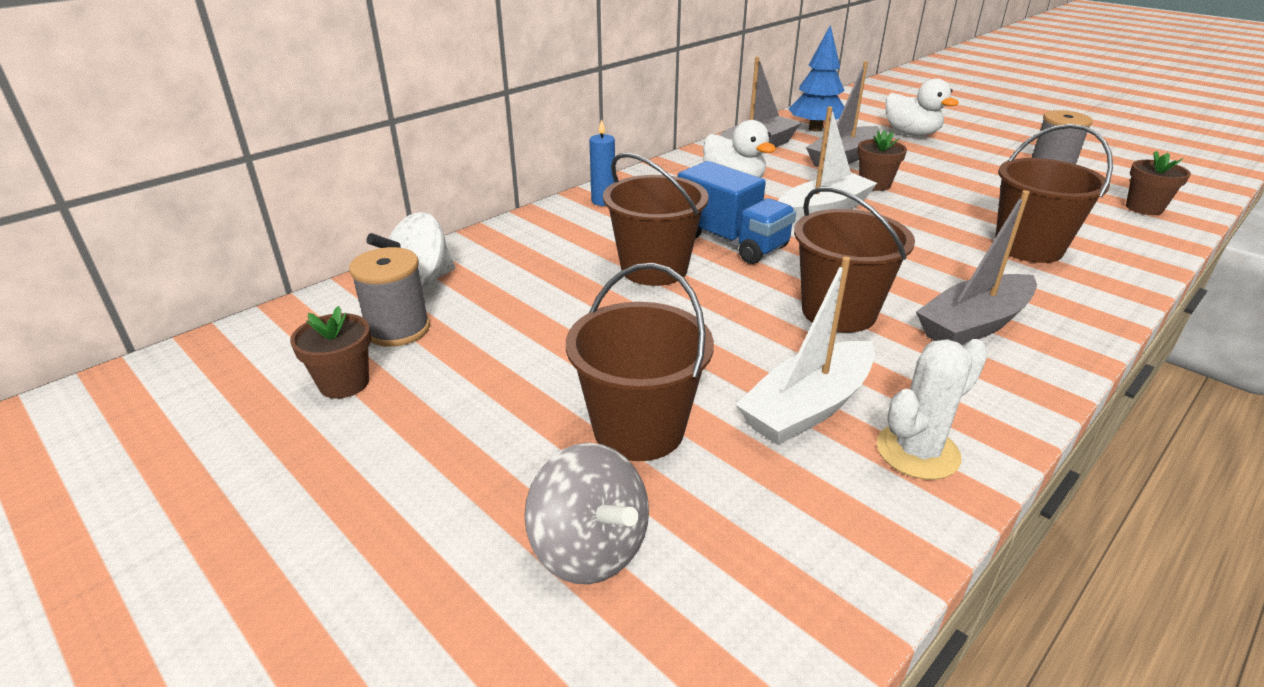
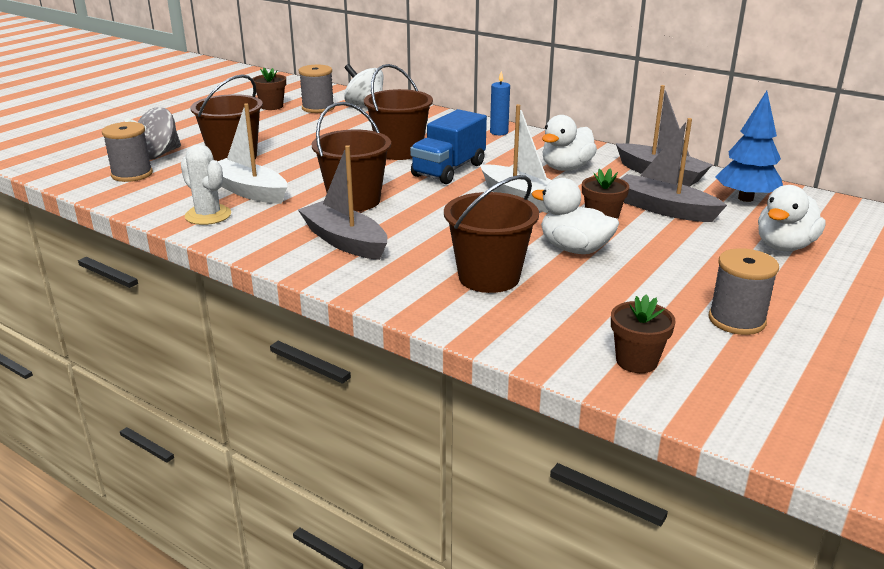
camera: 80 degrees right, 5 degrees down
(710, 586) = (132, 174): none -> grey spool
(945, 203) = (574, 249): none -> white duck

